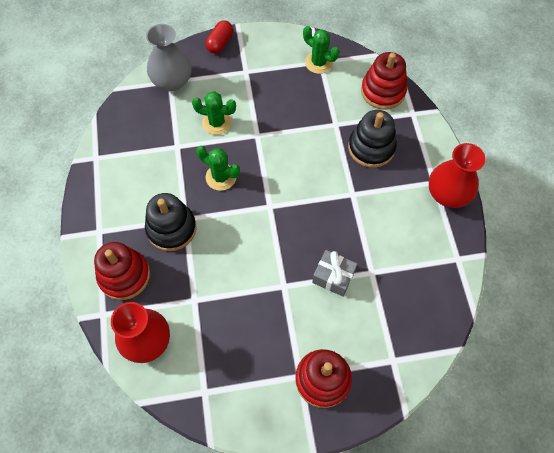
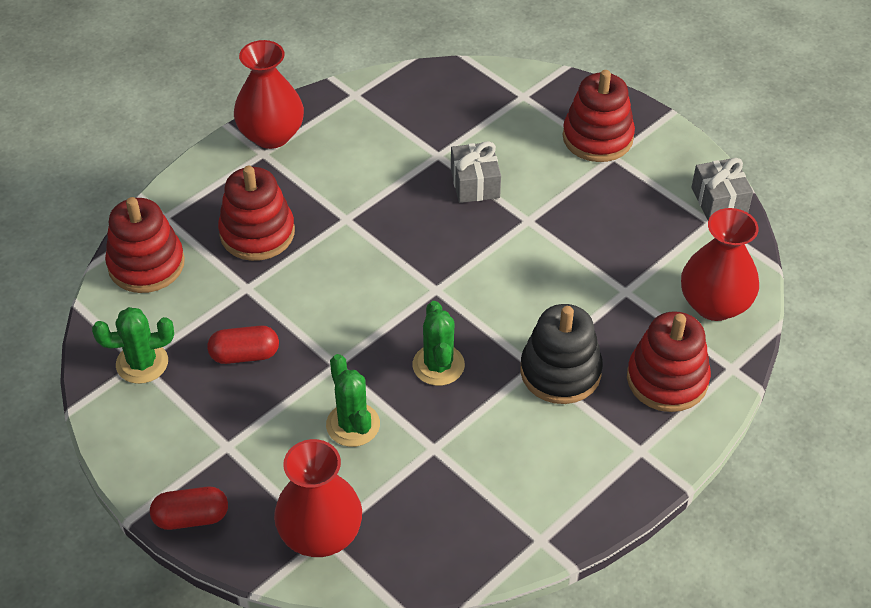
camera: 125 degrees left, 15 degrees down
(172, 81) = (320, 534): grey vase -> red vase
(216, 413) = (719, 200): none -> grey gift
(292, 102) = (244, 355): none -> red capsule
(319, 62) = (142, 363): green cactus -> green cactus turned 75 degrees clockwise
(371, 148) = (257, 233): black stacking toy -> red stacking toy

